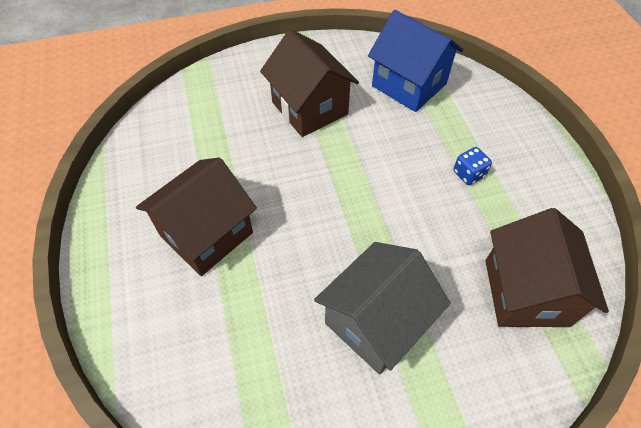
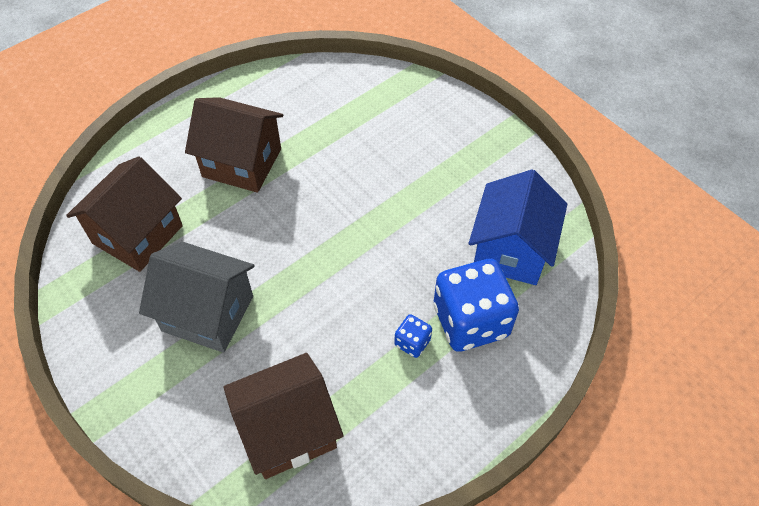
camera: 65 degrees right, 0 degrees up
(310, 108) = (423, 177): brown house -> brown house (137, 234)
(462, 131) = (471, 321): none -> blue dice

